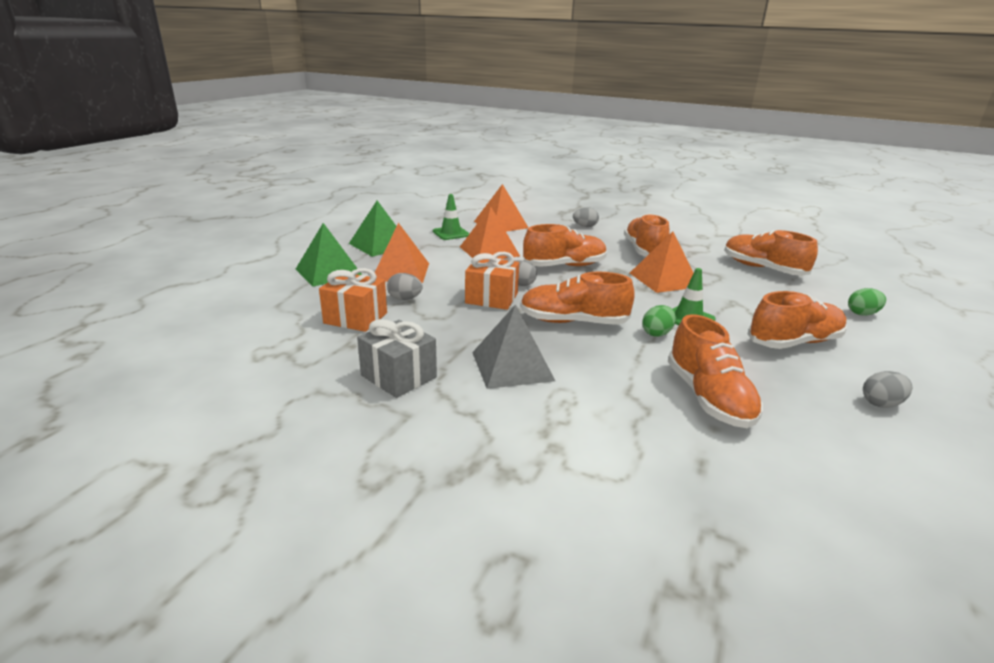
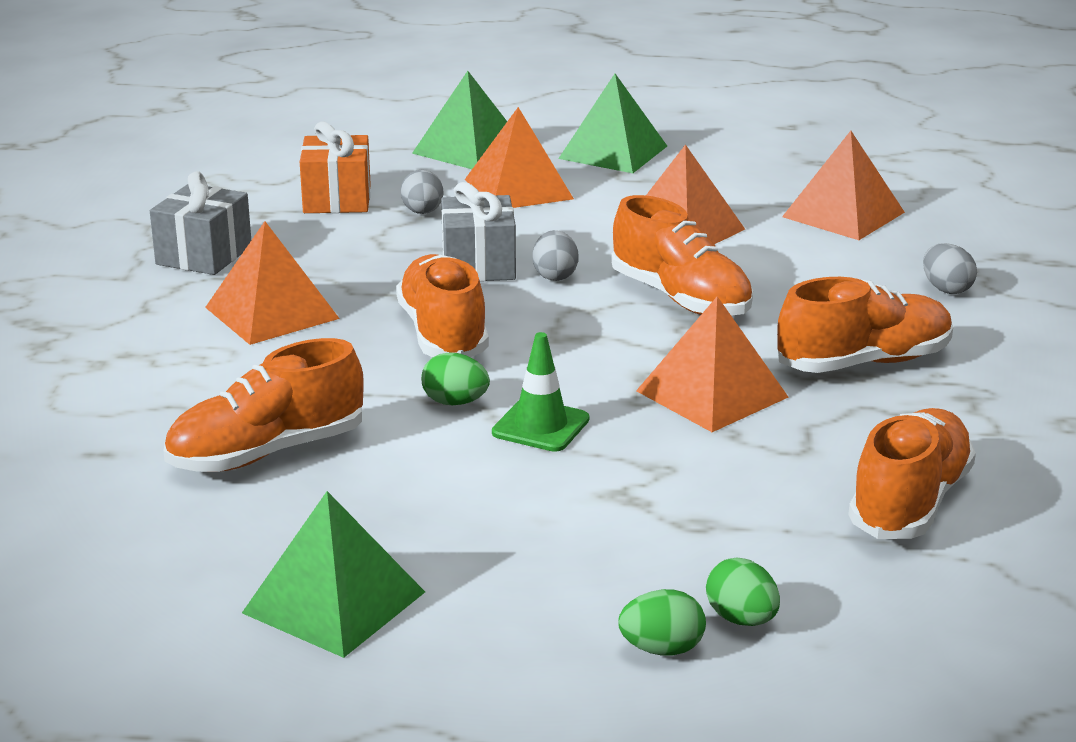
camera: 70 degrees right, 0 degrees up
(451, 233) = (735, 186): green traffic cone -> none
(491, 298) = (478, 265): orange gift -> grey gift
(512, 366) = (272, 312): grey pyramid -> orange pyramid
(794, 342) = (519, 529): orange shoe -> none
(881, 403) = (334, 602): grey egg -> green pyramid
(893, 333) = (662, 649): none -> green egg

